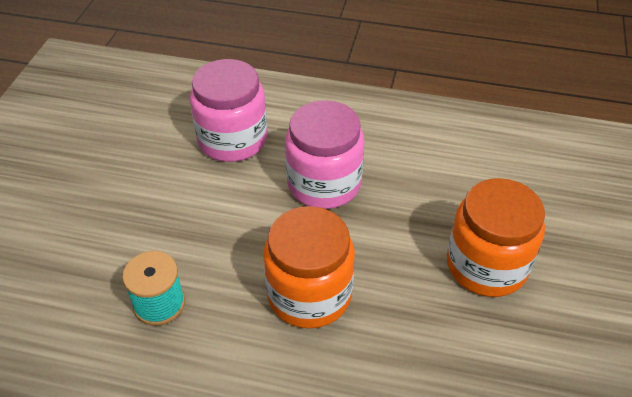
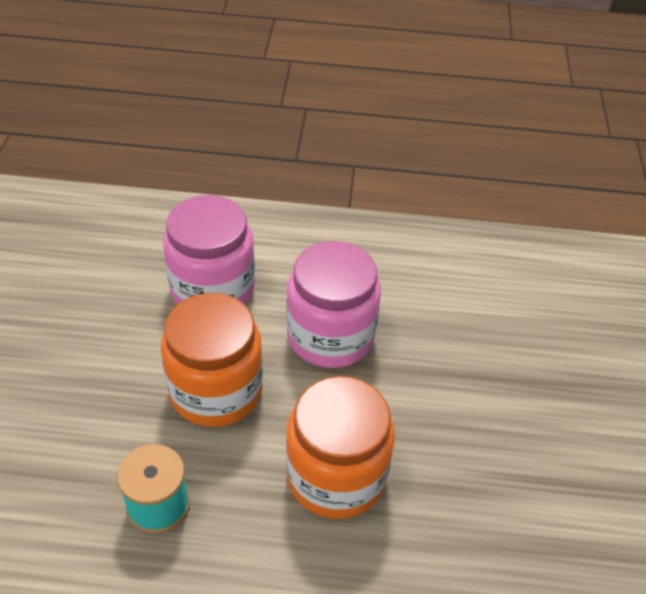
camera: 10 degrees left, 0 degrees up
(486, 265) = (532, 421): orange jar -> orange jar (216, 391)

